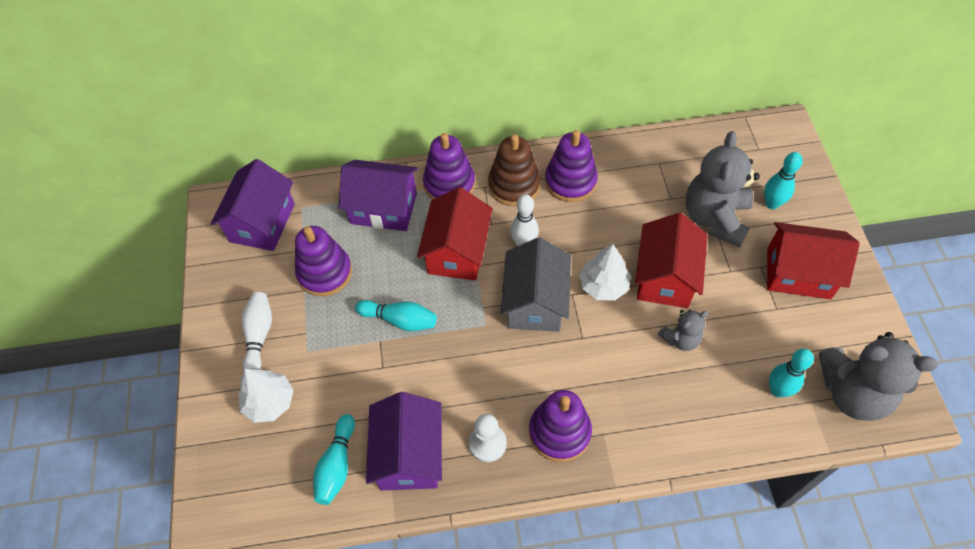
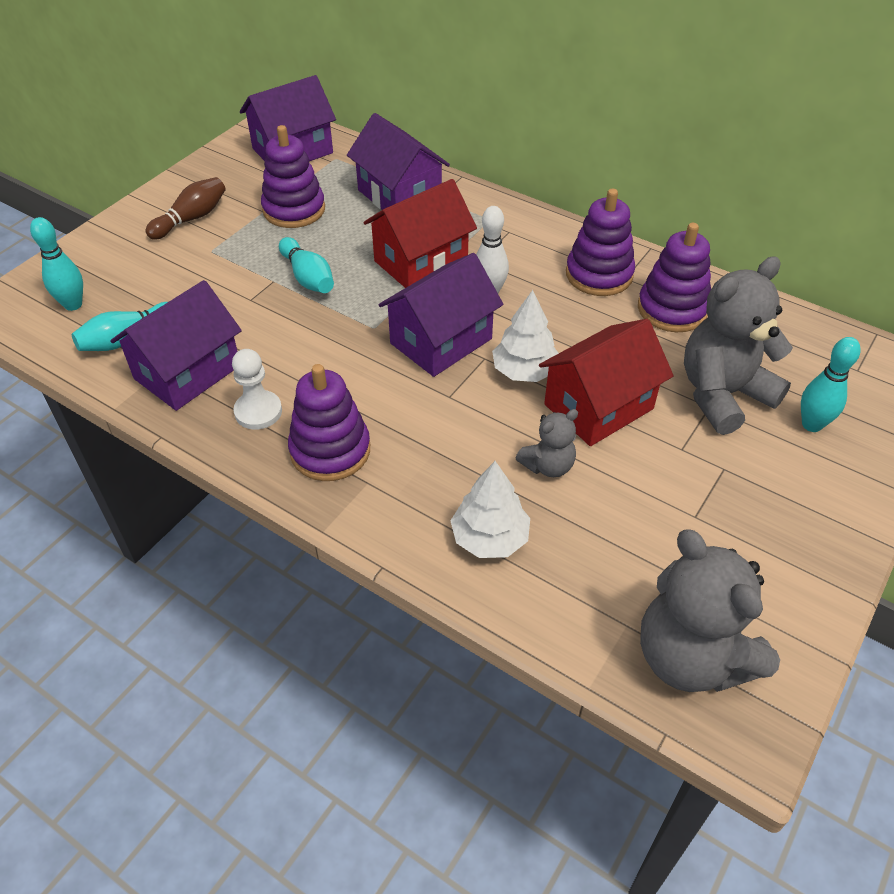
camera: 40 degrees right, 10 degrees down
(259, 336) = (191, 218): white bowling pin -> brown bowling pin
(269, 402) = (140, 264): white tree -> white tree (489, 538)
(449, 184) = (479, 212): purple stacking toy -> purple stacking toy (672, 309)
(514, 185) = (538, 246): brown stacking toy -> none
(535, 302) = (441, 341): grey house -> purple house
(680, 339) = (548, 465): grey teddy bear -> grey teddy bear turned 45 degrees counterclockwise
(777, 390) = (600, 585): turquoise bowling pin -> turquoise bowling pin (73, 304)
(798, 273) = (765, 504): red house -> none

